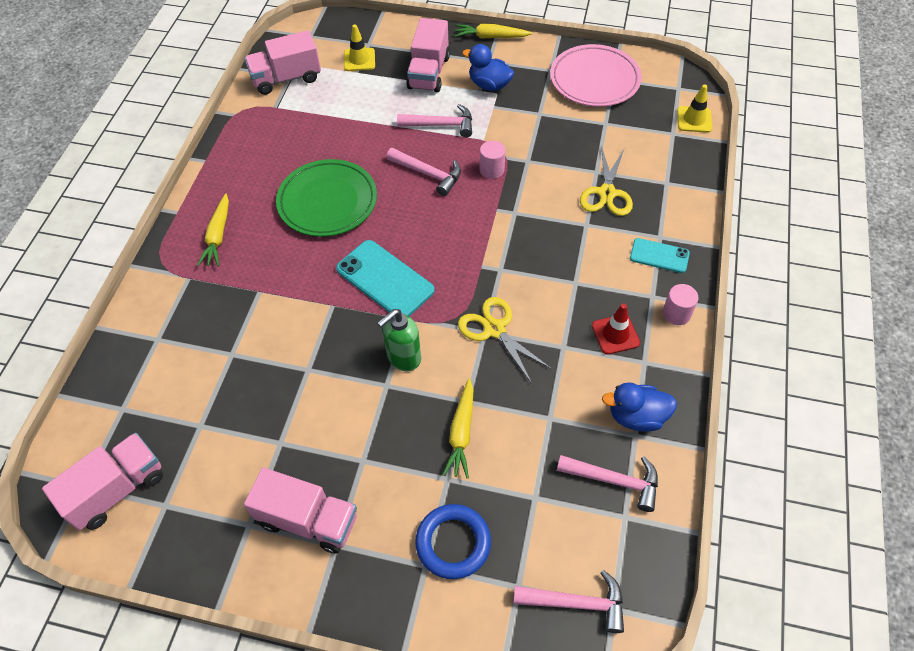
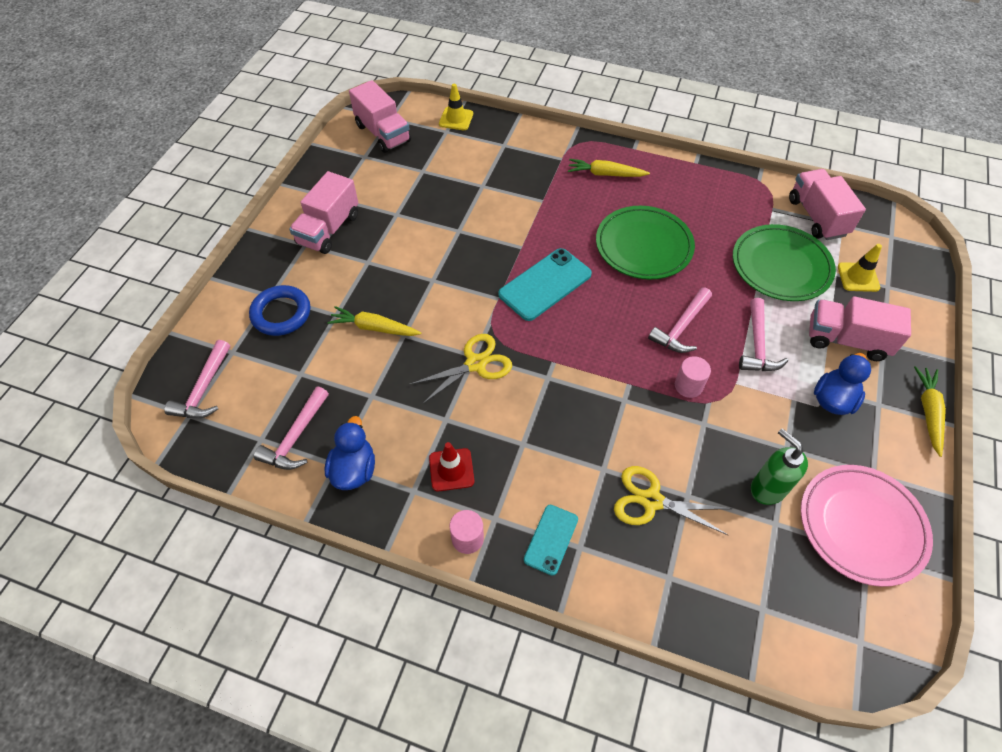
camera: 95 degrees right, 0 degrees up
(349, 105) = (781, 266): none -> green plate
(403, 358) = (457, 293): green soap dispenser -> green soap dispenser (767, 488)
(694, 119) = (793, 647): yellow traffic cone -> yellow traffic cone (456, 119)

